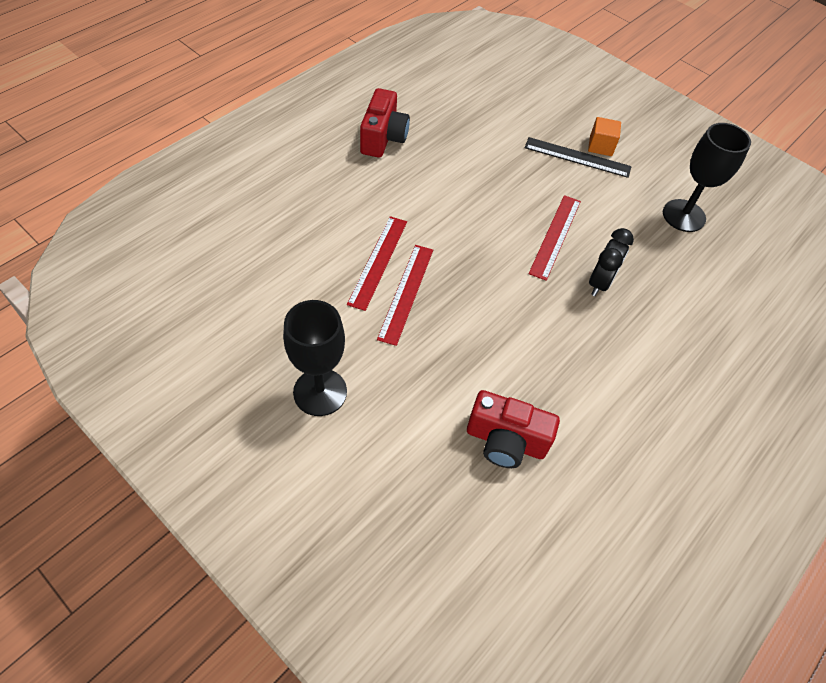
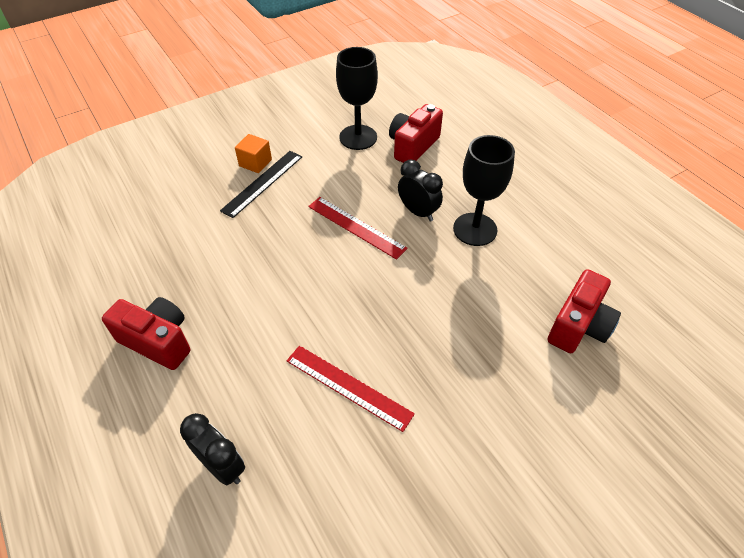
camera: 70 degrees left, 5 degrees down
(293, 201) = (222, 466): none -> black clock
(320, 392) = (516, 482): black goblet -> black goblet (475, 229)
(406, 293) = (398, 368): red ruler -> none
(698, 265) = (413, 146): none -> red camera

